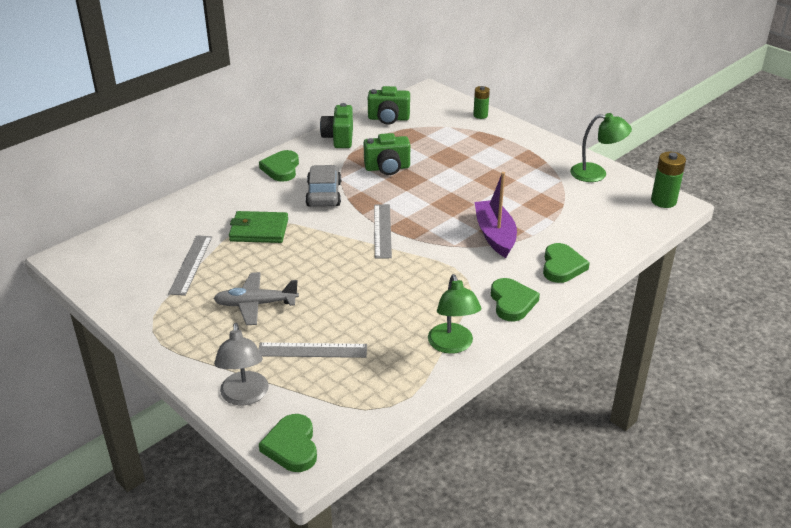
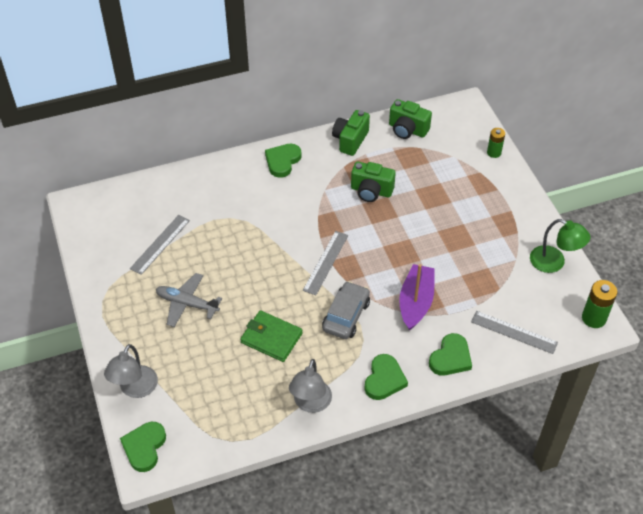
camera: 25 degrees right, 15 degrees up
(259, 230) = (229, 226): green wallet -> green wallet (271, 338)
(312, 350) = (204, 365): grey ruler -> grey ruler (514, 332)
(324, 194) = (301, 204): grey car -> grey car (346, 316)
(452, 345) = (310, 404): green lamp -> grey lamp

